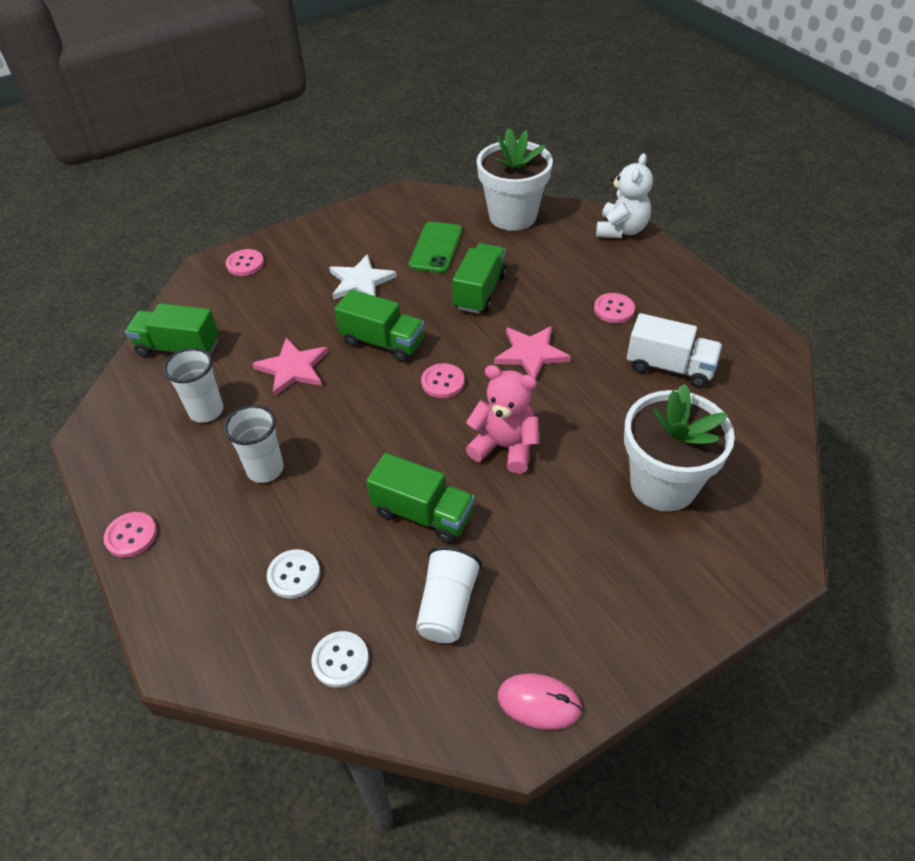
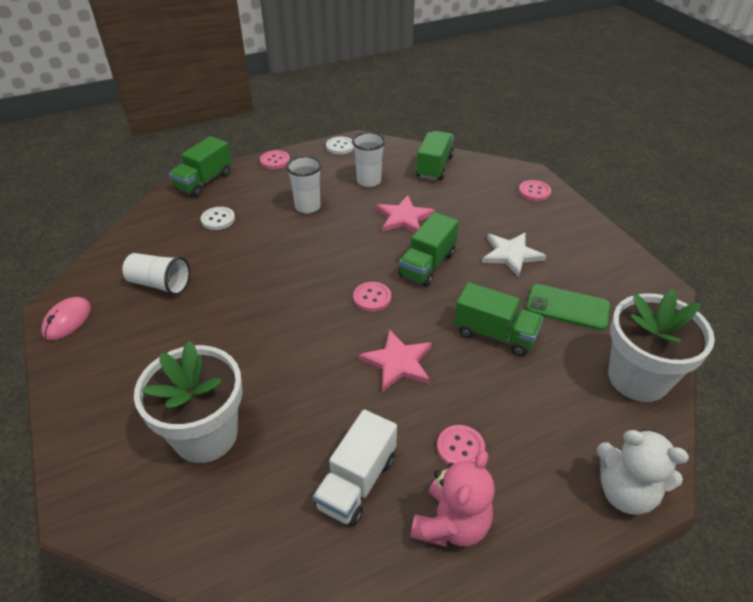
camera: 95 degrees right, 5 degrees down
(340, 660) = (149, 237): white button -> white button (340, 146)
(423, 514) = (240, 277): green truck -> green truck (204, 181)
(505, 447) = (287, 329): pink teddy bear -> pink teddy bear (451, 524)

